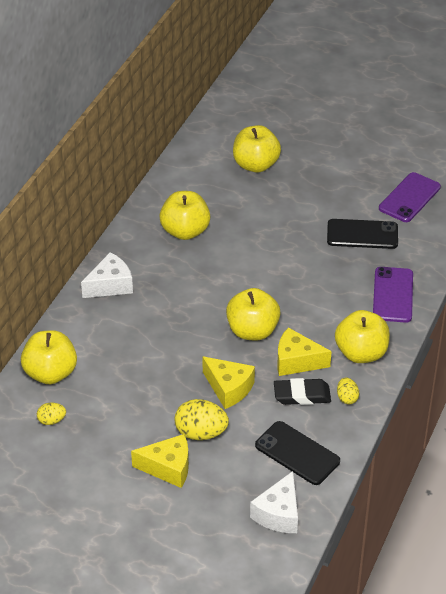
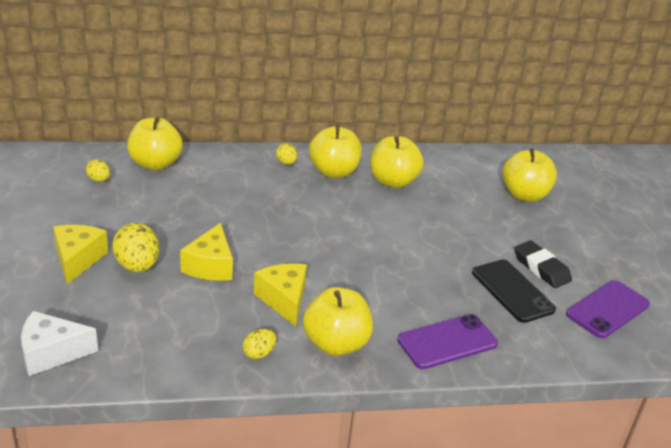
camera: 55 degrees right, 10 degrees down
(110, 285) = (286, 163): white cheese -> yellow egg
(168, 468) = (78, 259): yellow cheese -> yellow cheese turned 150 degrees counterclockwise
(252, 331) = (301, 258): yellow apple -> yellow apple (333, 172)
(297, 453) = (149, 340): black phone -> none
(302, 395) = (238, 318): black eraser -> black eraser (541, 268)
(409, 198) = (607, 309): purple phone -> purple phone turned 45 degrees counterclockwise

